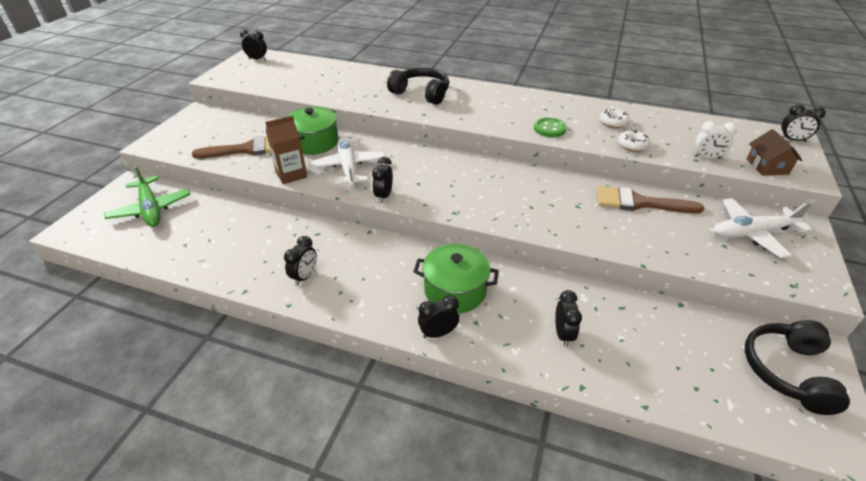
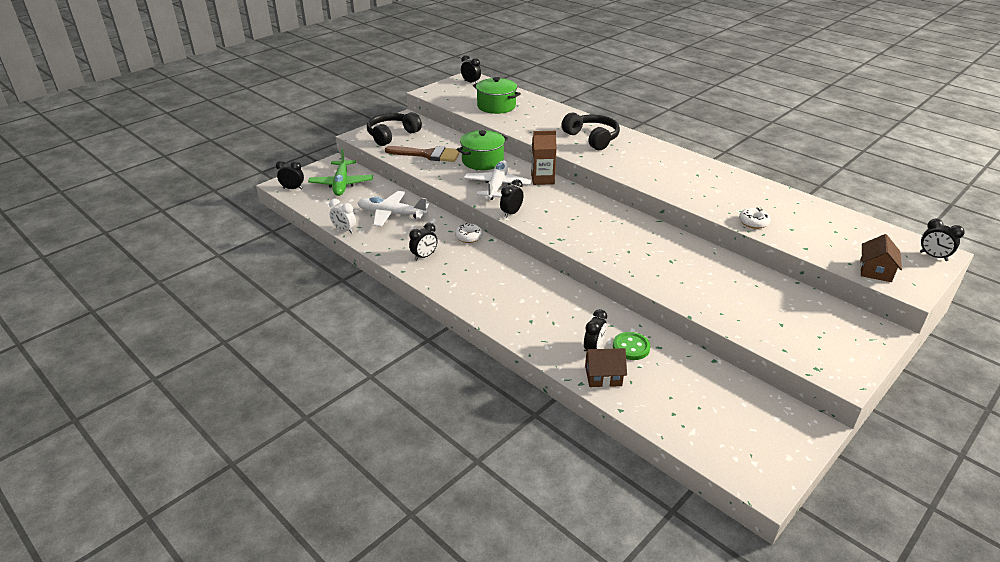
camera: 25 degrees right, 5 degrees down
(291, 174) = (450, 181): brown carton -> brown carton (542, 179)
(438, 333) = (497, 319): black clock -> black clock (293, 188)
(455, 291) = (530, 297): green pot -> green pot (496, 106)
(549, 129) = (685, 192): green button -> green button (631, 347)
(597, 367) = (603, 376): none -> brown house
(613, 123) = (753, 200): white donut -> white donut (468, 237)
(639, 203) = (731, 273): brown brush -> none
(706, 157) = (819, 249): white clock -> white clock (344, 230)
(752, 233) = (820, 323): white plane -> white plane (391, 214)
(787, 371) = (765, 430): black headphones -> black headphones (392, 135)

